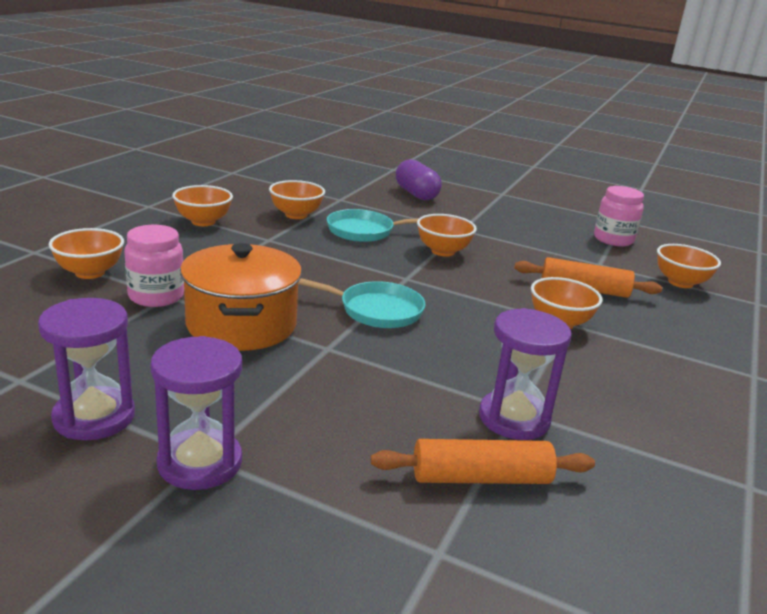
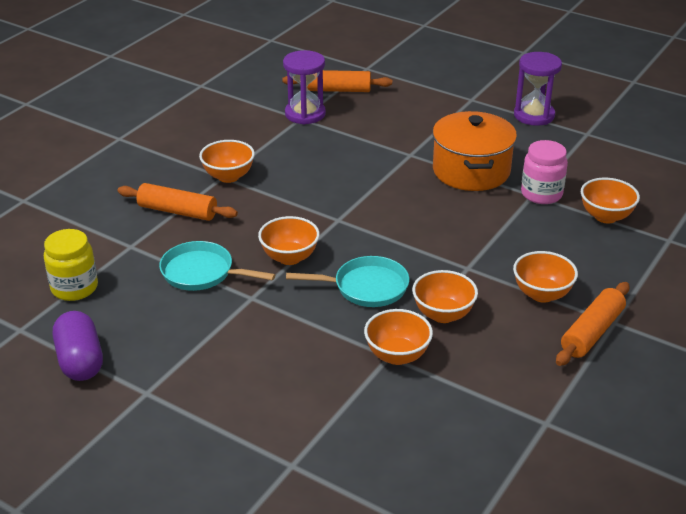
camera: 170 degrees left, 10 degrees up
(172, 202) = (592, 332): none -> orange rolling pin
(200, 463) = (473, 97): purple hourglass -> none
(375, 310) = (372, 185): turquoise pan -> turquoise pan (202, 273)
(416, 194) = (280, 378): purple capsule -> purple capsule (80, 361)
(613, 239) = (74, 288): pink jar -> yellow jar
(680, 282) = (70, 222): orange bowl -> orange bowl (397, 355)

